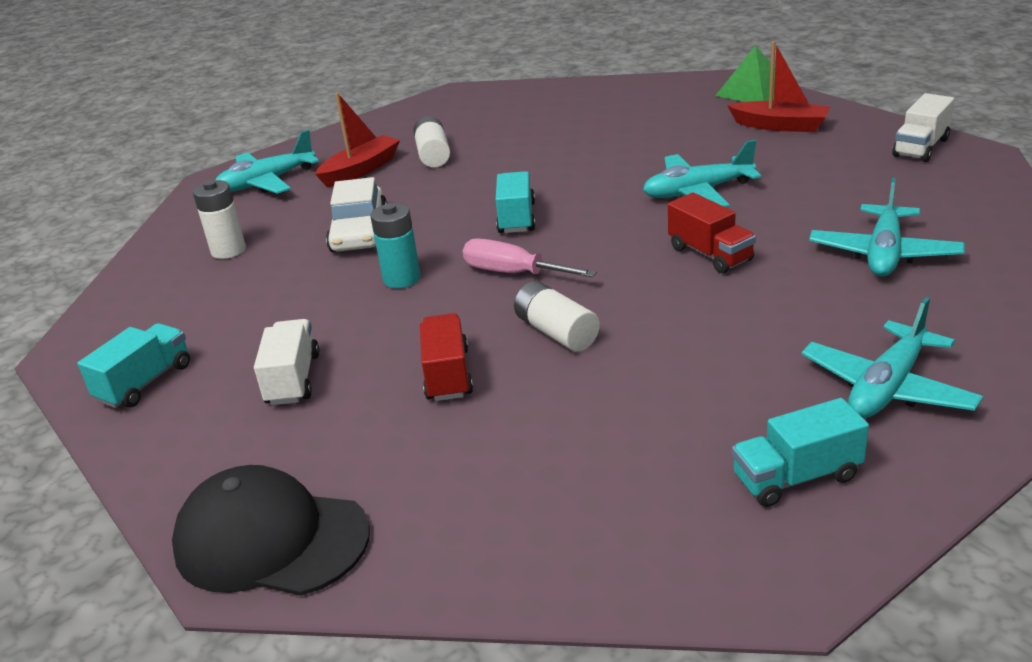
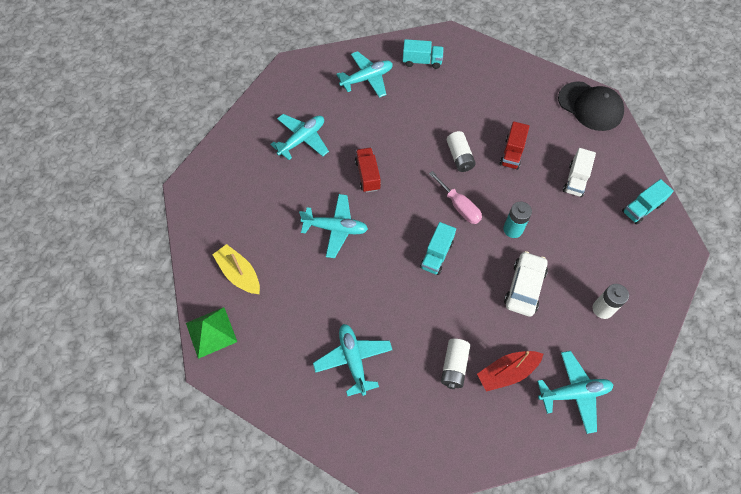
camera: 160 degrees left, 30 degrees up
(563, 124) = (353, 360): none -> turquoise plane
(780, 126) = (239, 274): red boat -> yellow boat
(921, 147) = (201, 208): white truck -> none

